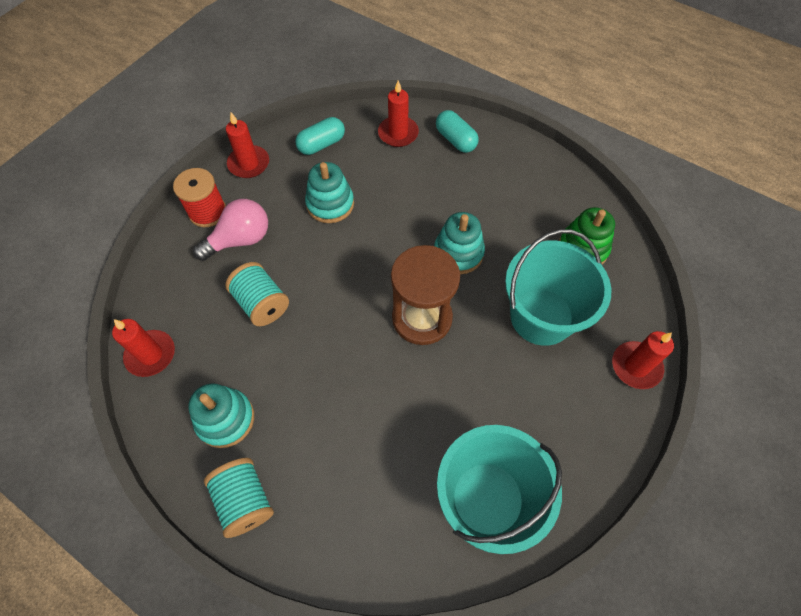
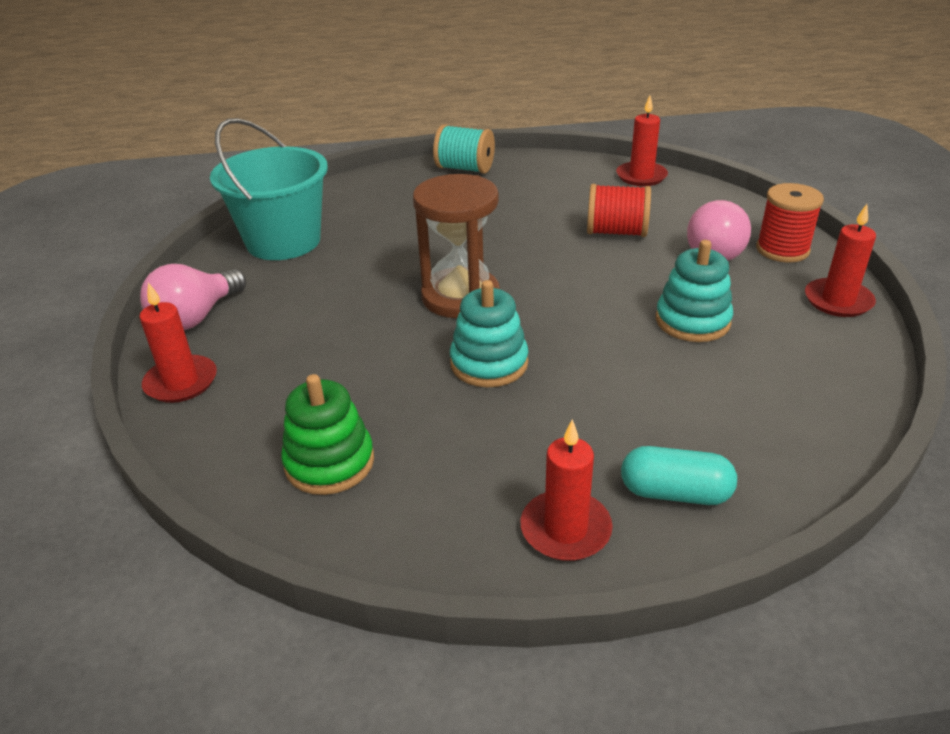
camera: 140 degrees right, 25 degrees down
(225, 419) = (534, 182): turquoise stacking toy -> none
(262, 303) = (616, 232): turquoise spool -> red spool
(321, 144) = (815, 366): turquoise capsule -> none
(398, 133) = (760, 444): red candle -> red candle (565, 529)
(541, 316) = (330, 364): turquoise bucket -> none
(602, 435) = (196, 317): none -> pink light bulb

